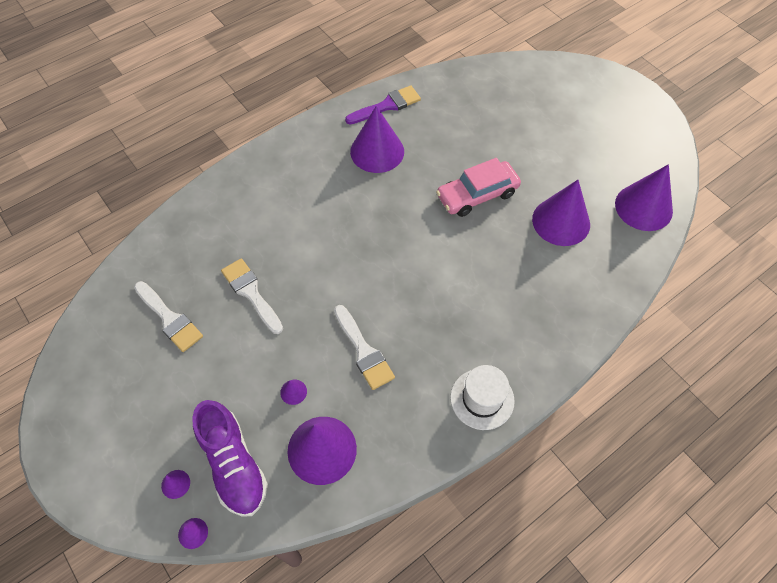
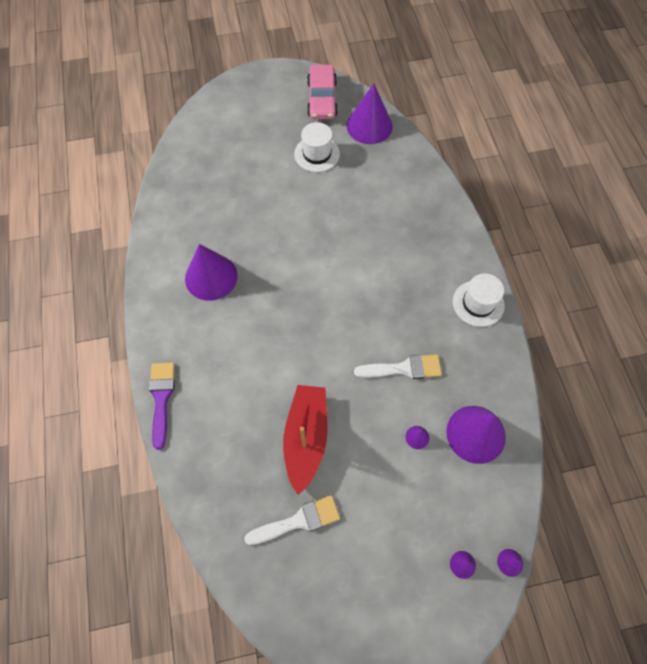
camera: 65 degrees left, 5 degrees up
(234, 464) = (463, 509): purple shoe -> none
(251, 293) = (306, 438): white brush -> red boat
(387, 106) = (165, 248): purple brush -> purple brush (161, 398)
(477, 195) = (299, 224): pink car -> pink car (322, 99)
(561, 221) = (354, 181): purple cone -> none
(571, 175) = (317, 154): none -> white hat

